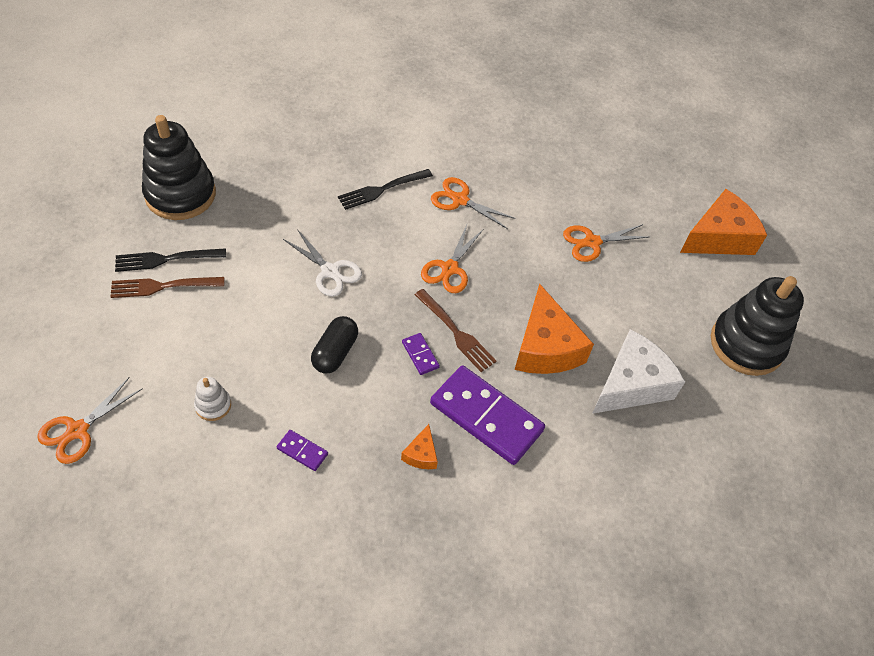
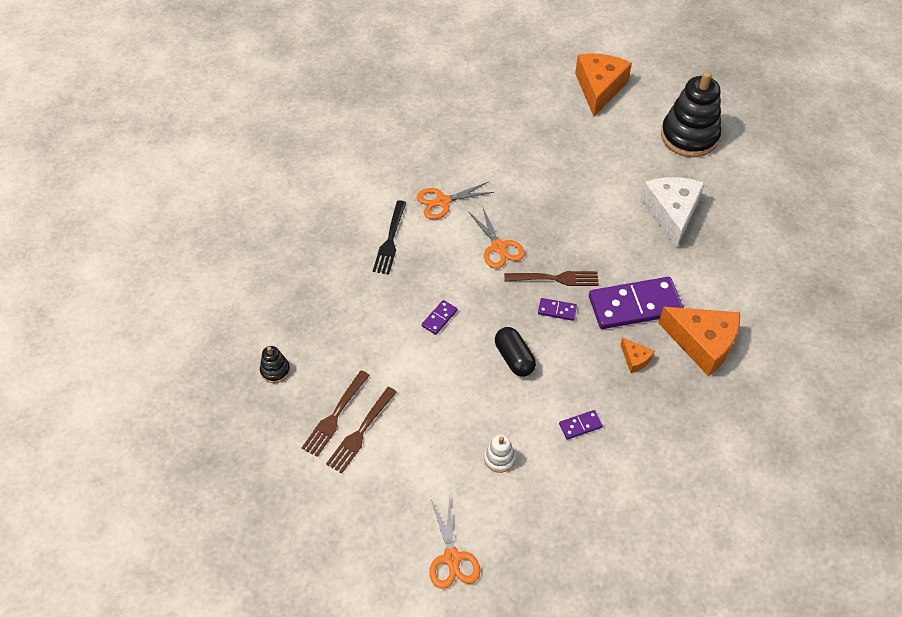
camera: 45 degrees left, 0 degrees up
(167, 259) = (335, 415): black fork -> brown fork
(180, 194) = (275, 370): black stacking toy -> black stacking toy, size x0.43
(330, 271) = (439, 318): white scissors -> purple domino
(545, 347) = (607, 238): orange cheese -> orange cheese (702, 343)
(592, 242) = (545, 155): orange scissors -> none

